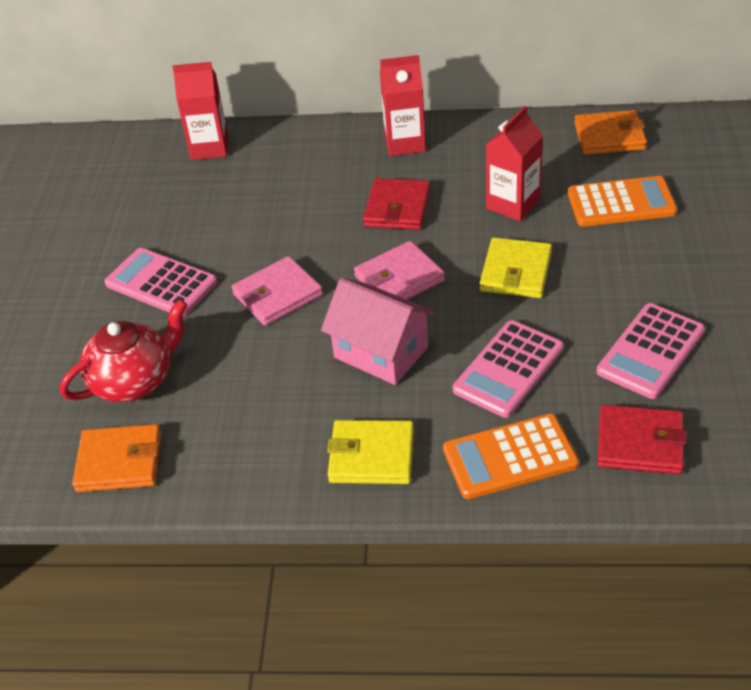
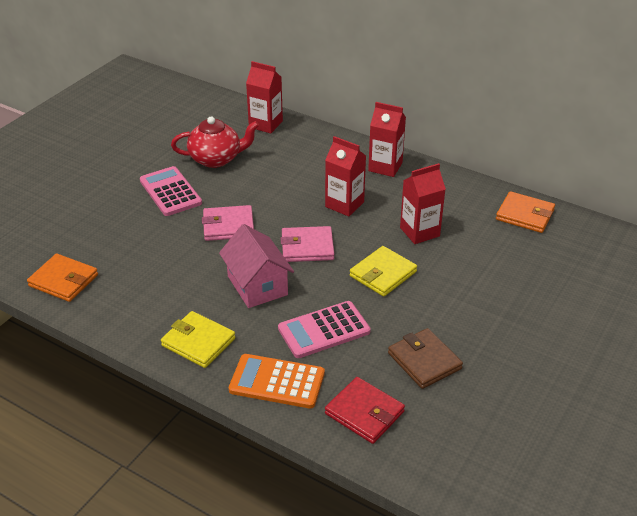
camera: 25 degrees right, 5 degrees down
(134, 381) = (109, 240): red teapot -> red teapot (216, 159)
(397, 208) = (344, 204): red wallet -> red carton
(621, 203) = (492, 260): orange calculator -> none
(651, 351) = (424, 361): pink calculator -> brown wallet

